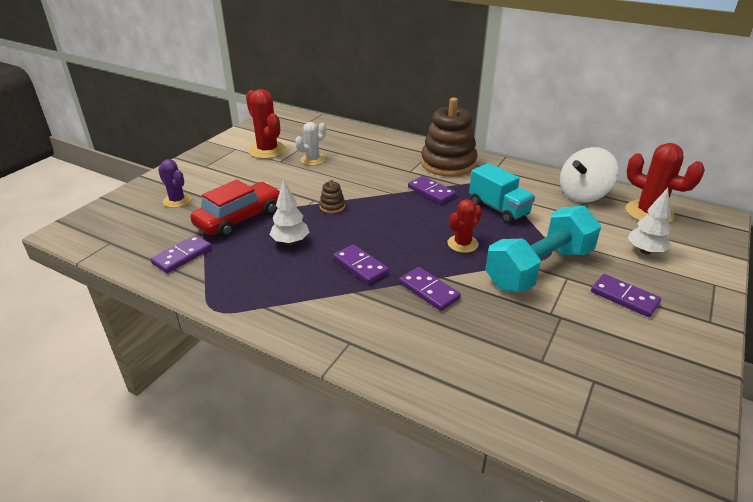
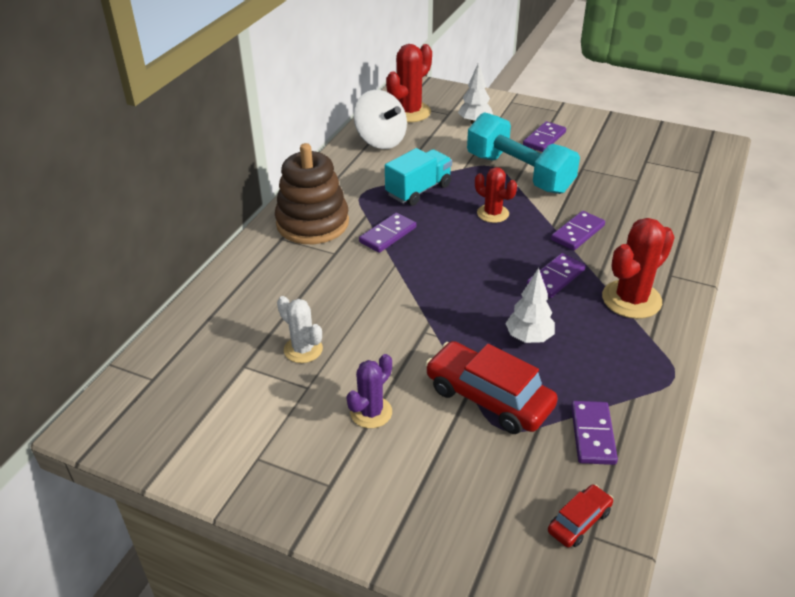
camera: 95 degrees left, 5 degrees up
(122, 239) = (579, 521): none -> red car
(177, 201) = (454, 488): purple cactus -> purple cactus (371, 412)
(182, 256) = (593, 435): purple domino -> purple domino turned 60 degrees clockwise
(267, 150) = (267, 411): red cactus -> red cactus (631, 299)
(332, 206) = (438, 312): brown stacking toy -> none

